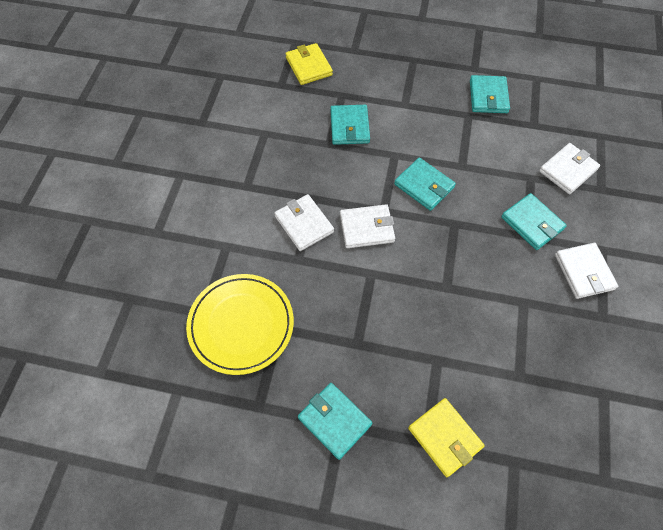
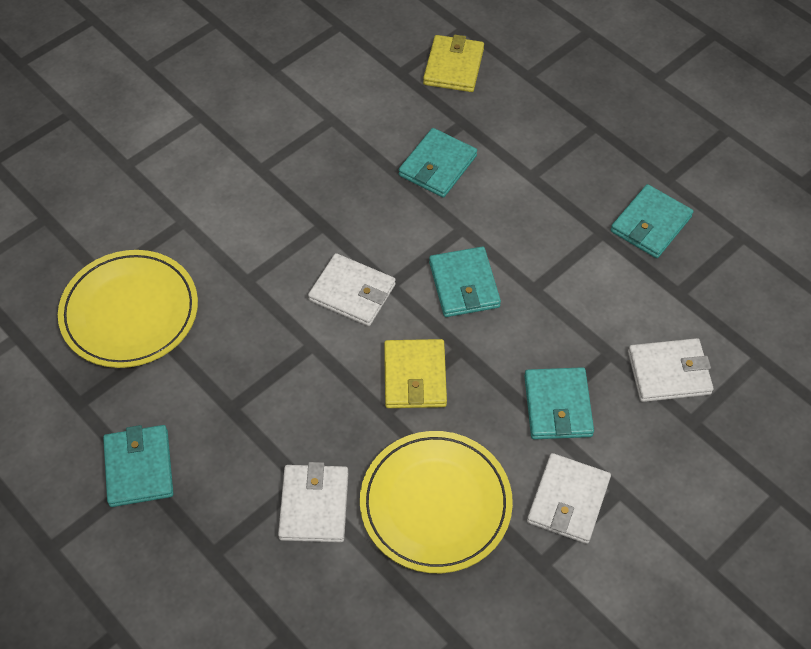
camera: 35 degrees right, 5 degrees down
(304, 224) = (286, 247): white wallet -> white wallet (314, 505)
(445, 437) = (236, 562): yellow wallet -> yellow wallet (415, 376)
(521, 321) = (435, 504): none -> yellow plate

